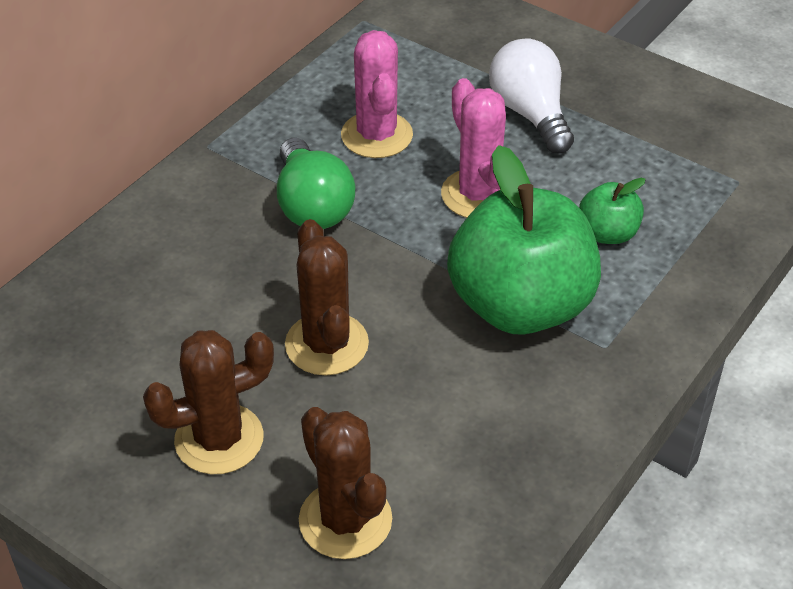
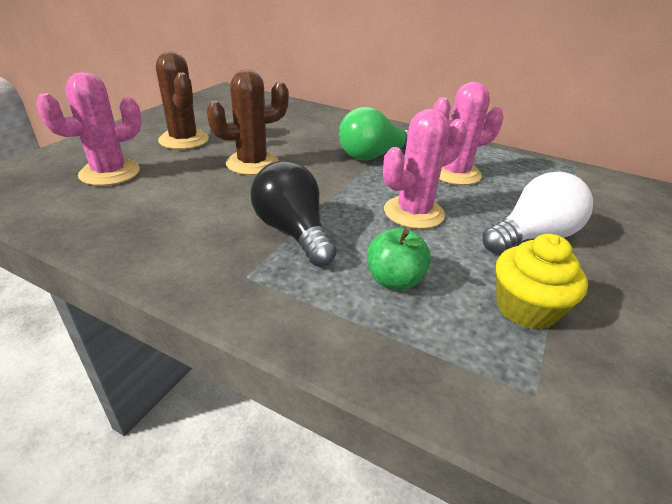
camera: 80 degrees right, 10 degrees down
(345, 520) = (110, 173): brown cactus -> pink cactus
(520, 305) = (293, 232): green apple -> black light bulb
(644, 155) = (526, 308): none -> yellow cupcake

